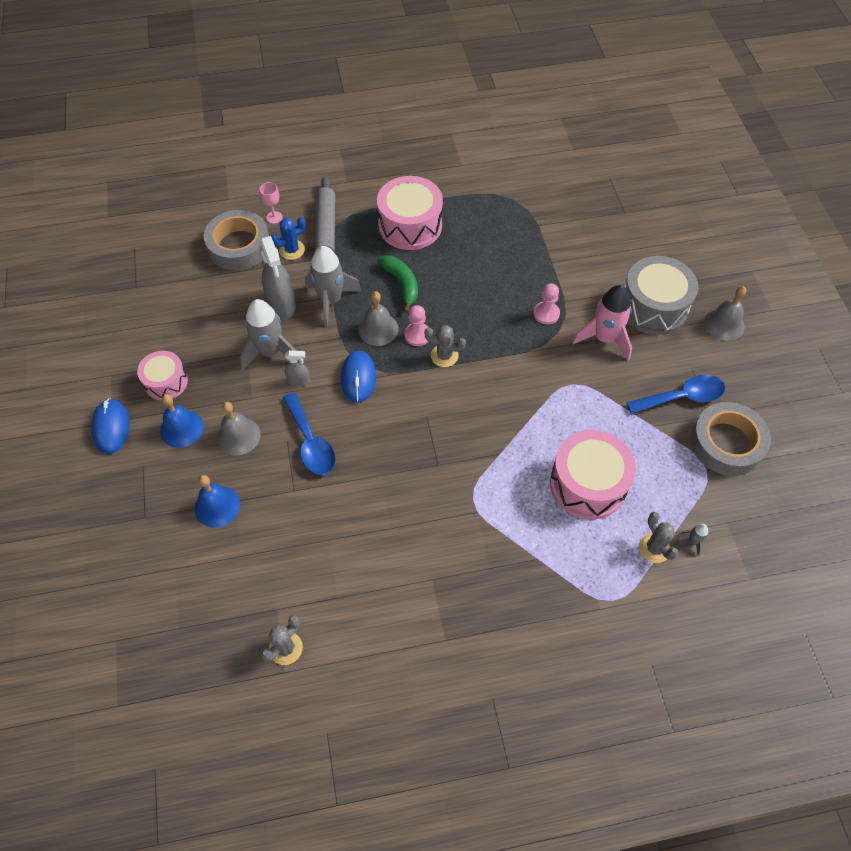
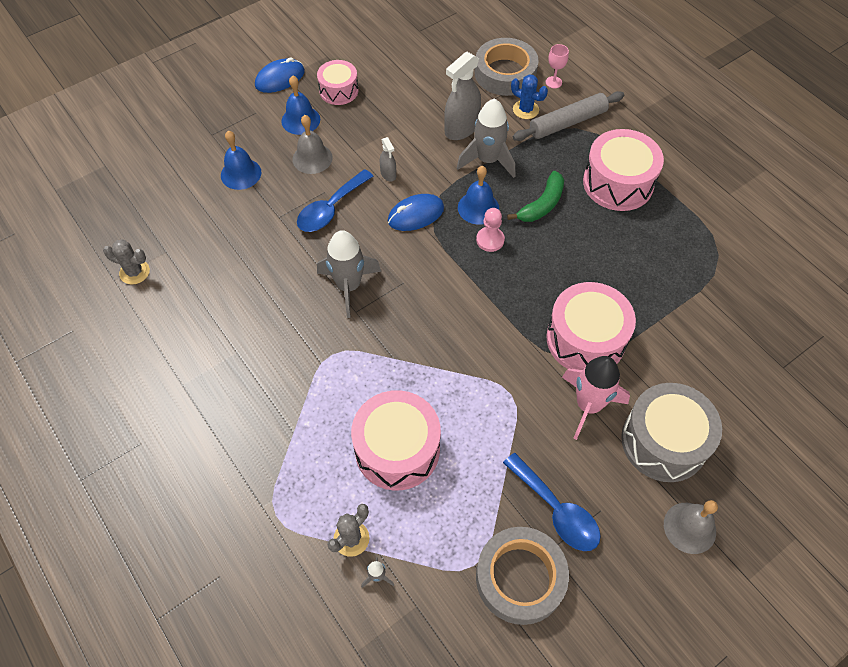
camera: 65 degrees right, 0 degrees up
(270, 352) = (406, 142): grey rocket -> grey rocket (348, 286)
(378, 329) = (478, 207): grey bell -> blue bell
(444, 355) = (479, 270): grey cactus -> none
(546, 314) = (585, 339): pink pawn -> pink drum

